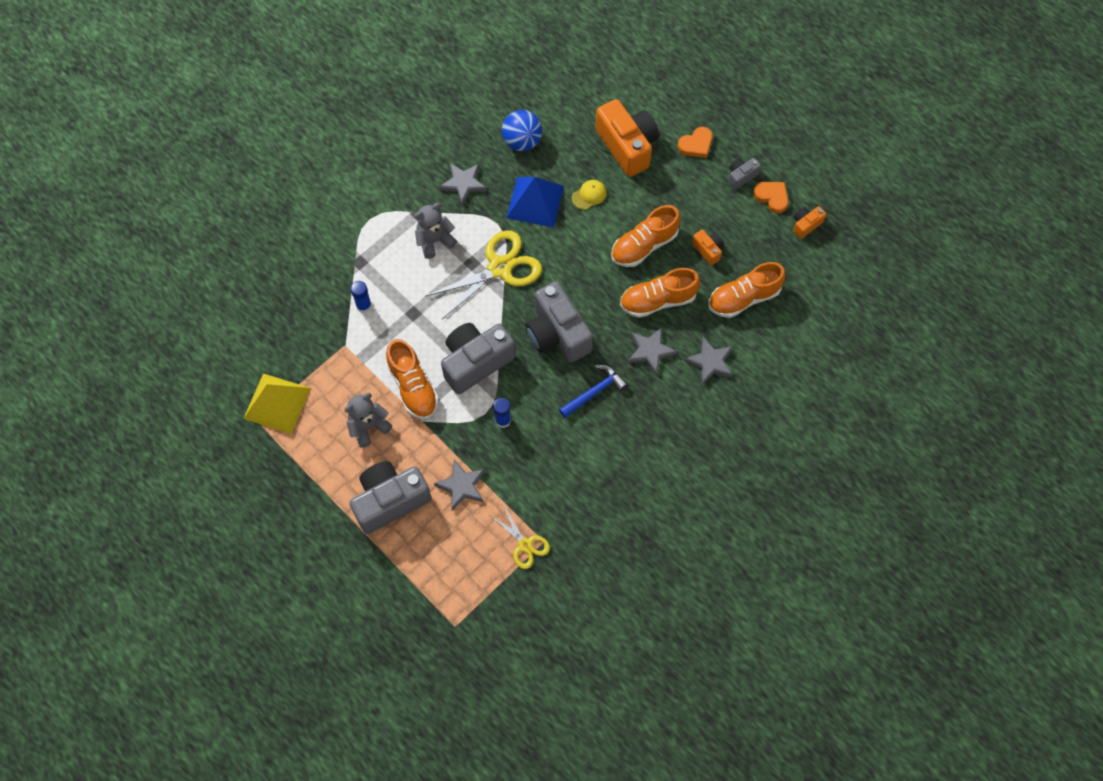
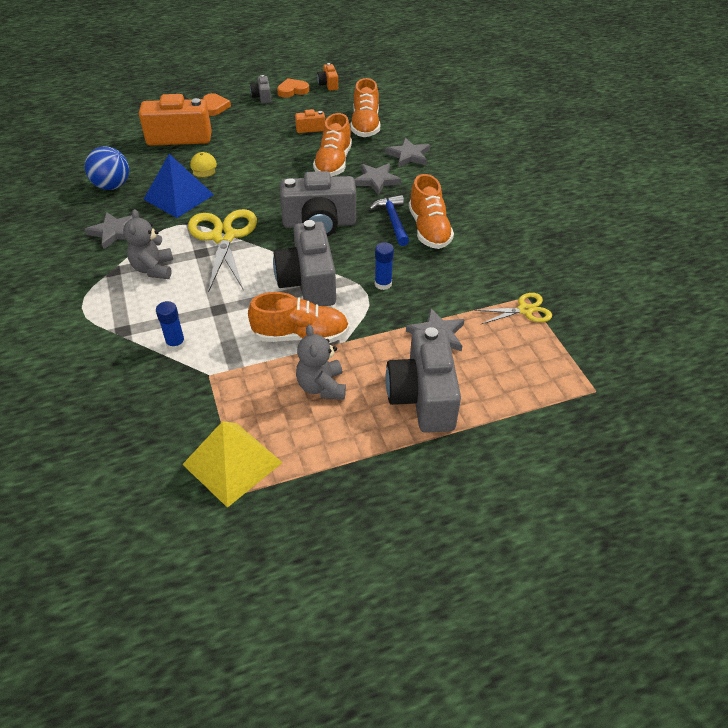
camera: 65 degrees left, 20 degrees down
(644, 245) = (277, 155): orange shoe -> orange shoe (429, 229)

